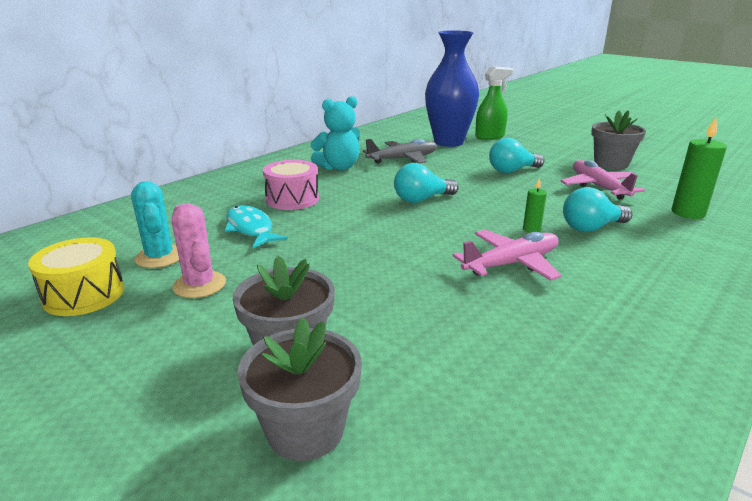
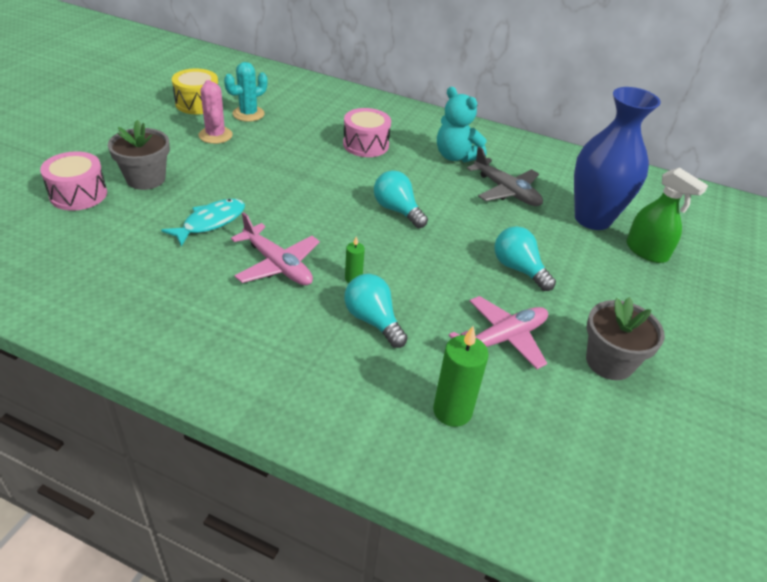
camera: 70 degrees right, 15 degrees up
(199, 285) = (215, 135): pink cactus -> pink cactus turned 60 degrees counterclockwise
(251, 229) = (302, 137): turquoise fish -> turquoise fish (210, 222)
(305, 430) = (78, 194): grey flower pot -> pink drum

